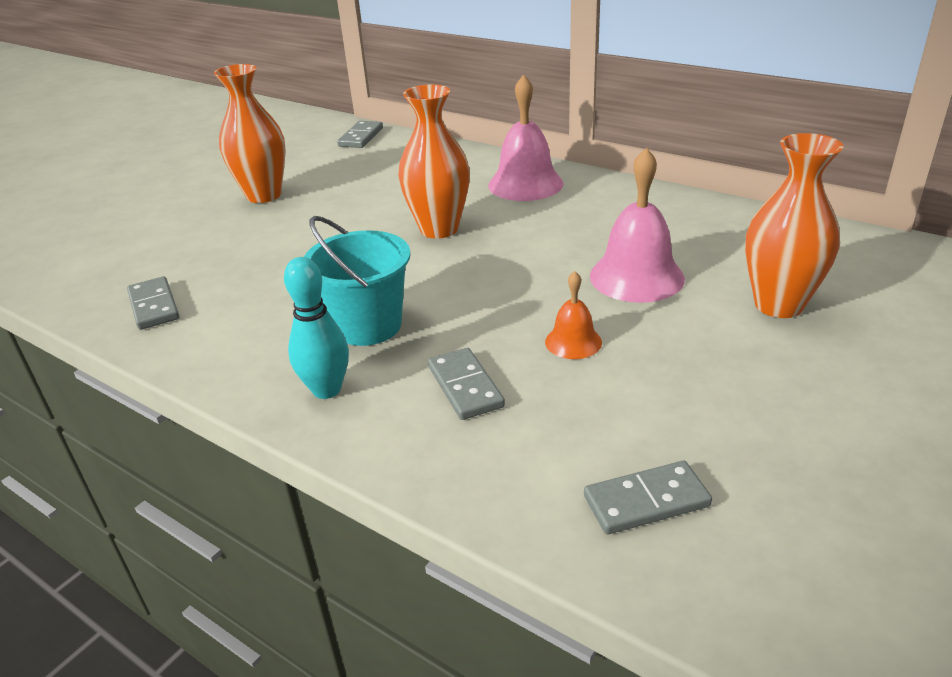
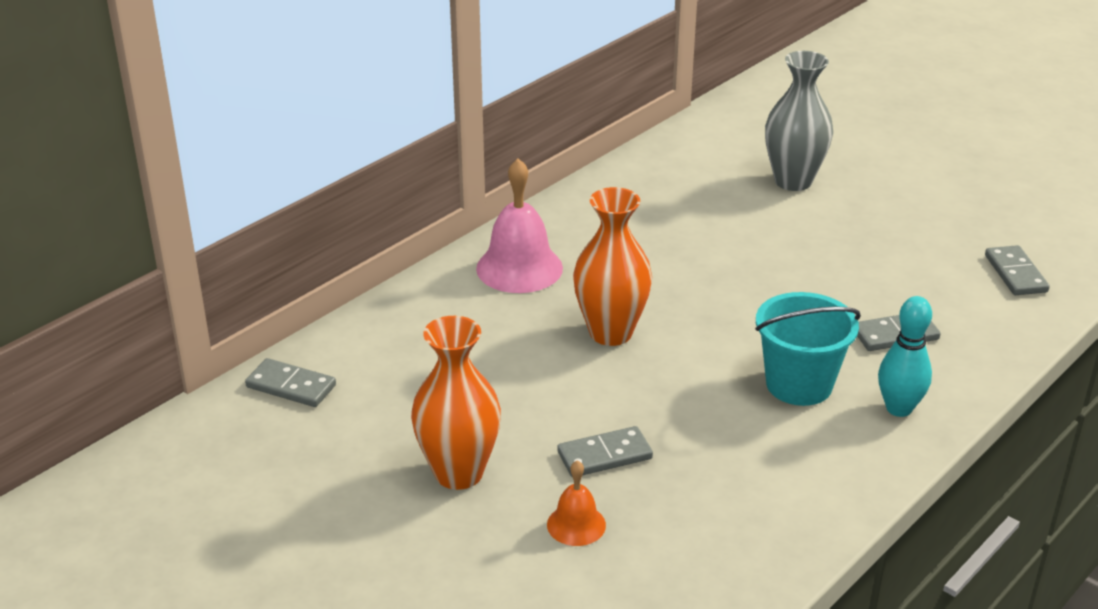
camera: 85 degrees left, 0 degrees up
(154, 306) = (738, 543): grey domino -> grey domino (604, 455)
(573, 342) = (835, 277): orange bell -> orange bell (576, 525)
(636, 277) = (738, 233): pink bell -> none
(778, 305) = (793, 181): orange vase -> grey vase

